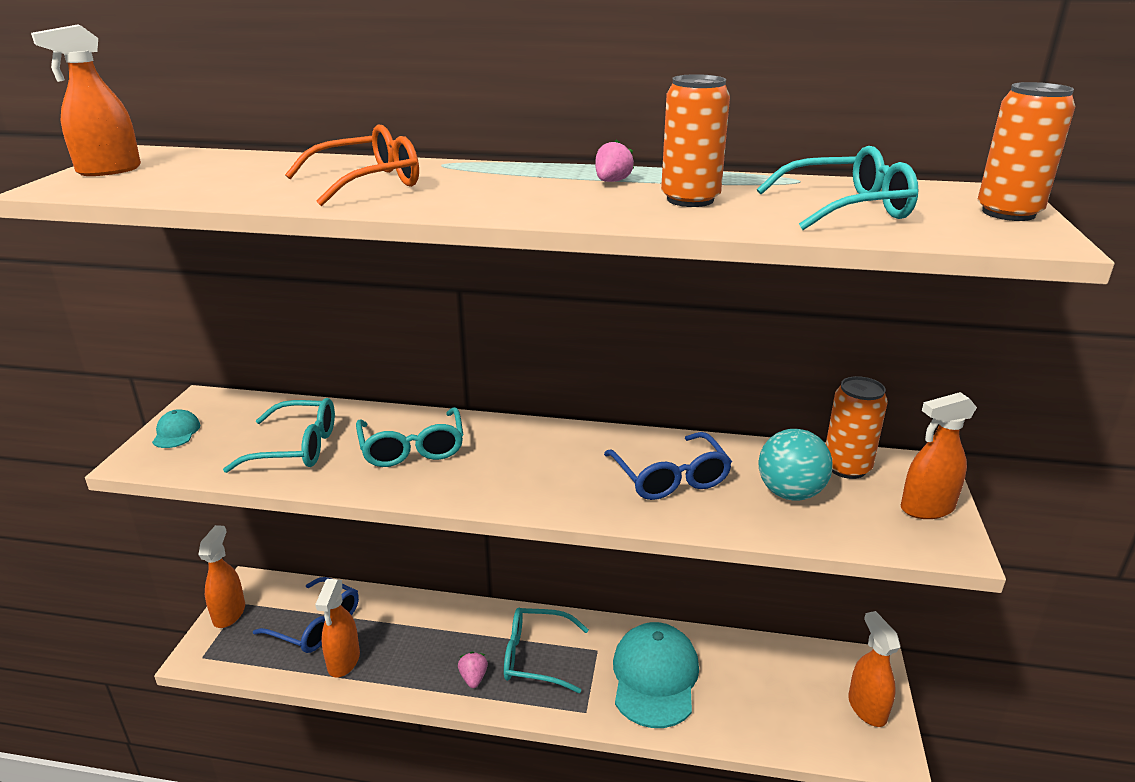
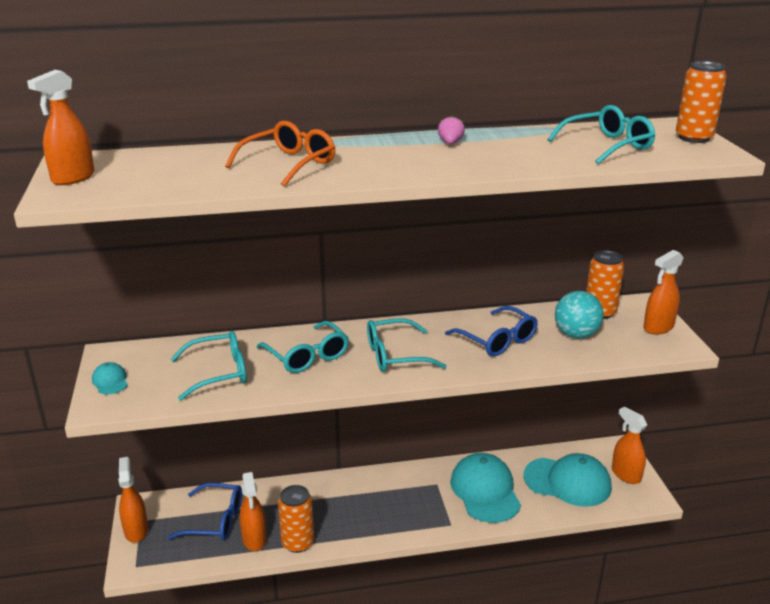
camera: 20 degrees left, 0 degrees up
(473, 678) = (360, 524): pink strawberry -> none
(535, 657) = (396, 499): turquoise glasses -> turquoise glasses (395, 355)
(690, 200) = (513, 151): orange can -> orange can (298, 543)
(775, 695) = (567, 482): none -> turquoise cap

